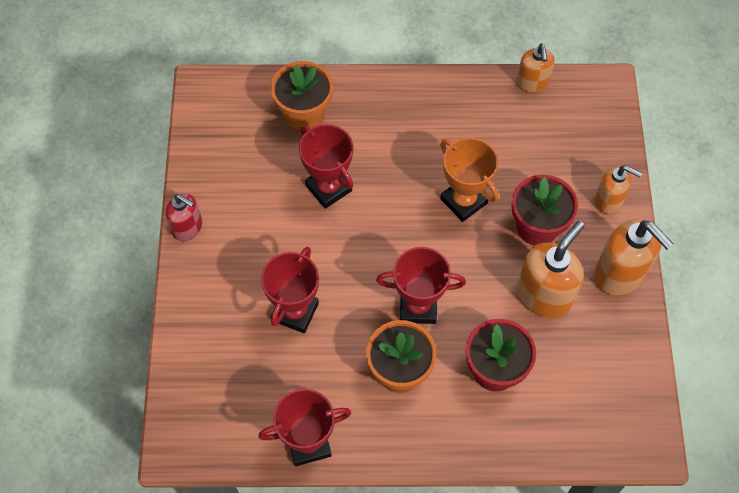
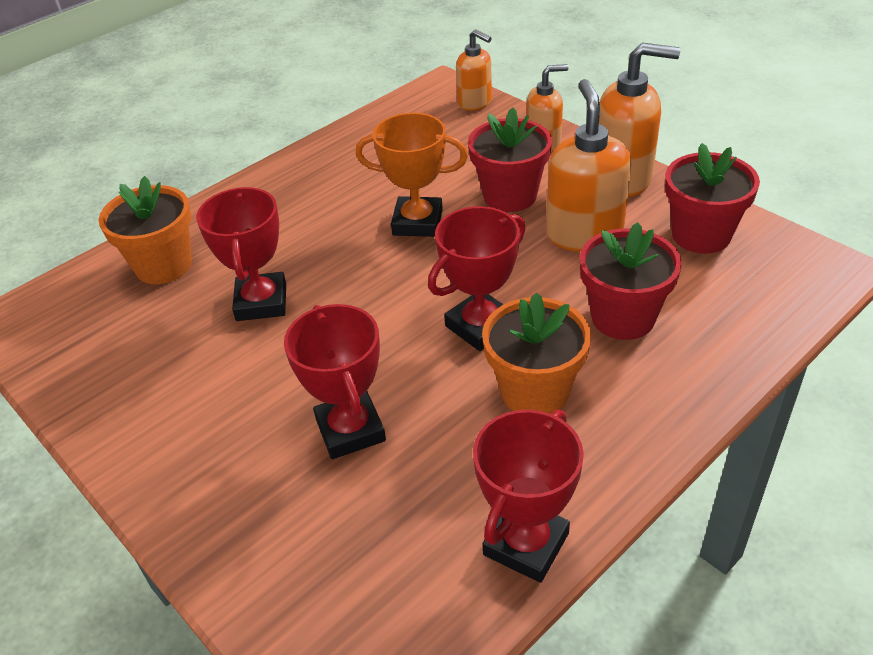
camera: 40 degrees left, 20 degrees down
(187, 227) = (116, 452): red soap dispenser -> none
(328, 188) = (261, 302): red trophy -> red trophy turned 75 degrees clockwise
(532, 82) = (374, 117): orange soap dispenser -> orange soap dispenser (475, 103)
(608, 357) = (701, 235): none -> red flower pot

